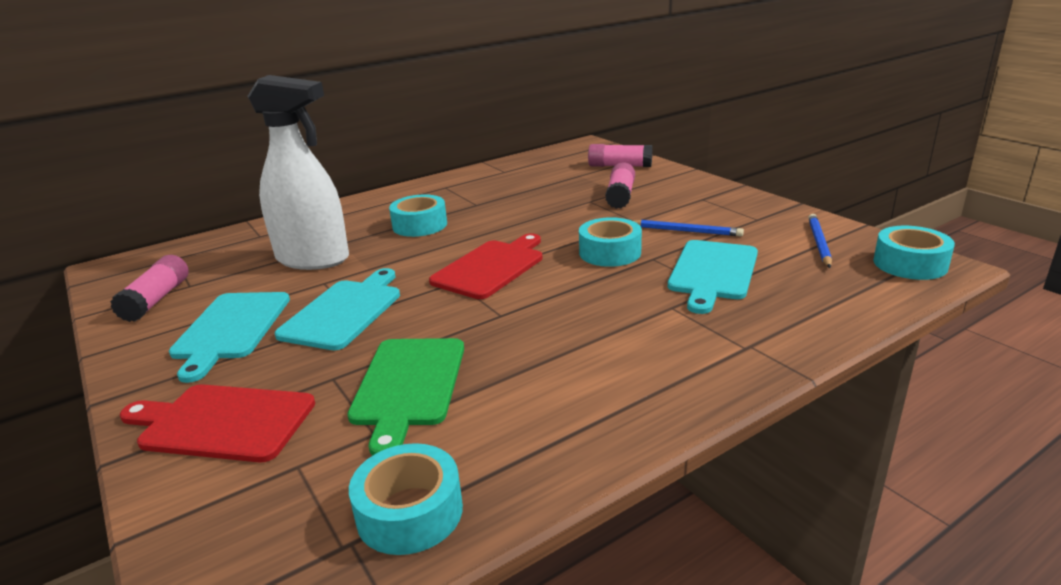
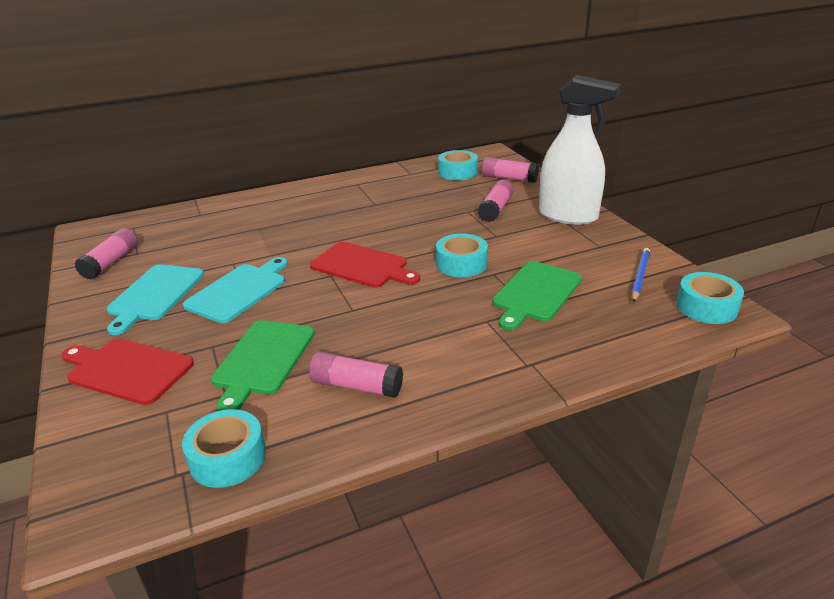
camera: 10 degrees right, 5 degrees up
(313, 259) = (232, 241): white spray bottle -> white spray bottle (568, 216)
(420, 225) = (323, 219): turquoise tape -> turquoise tape (457, 172)
(491, 267) = (362, 266): red cutting board -> red cutting board turned 75 degrees clockwise
(547, 399) = (356, 386): none -> pink glue stick
(685, 231) = (533, 251): blue pencil -> none
(712, 272) = (535, 293): turquoise cutting board -> green cutting board

